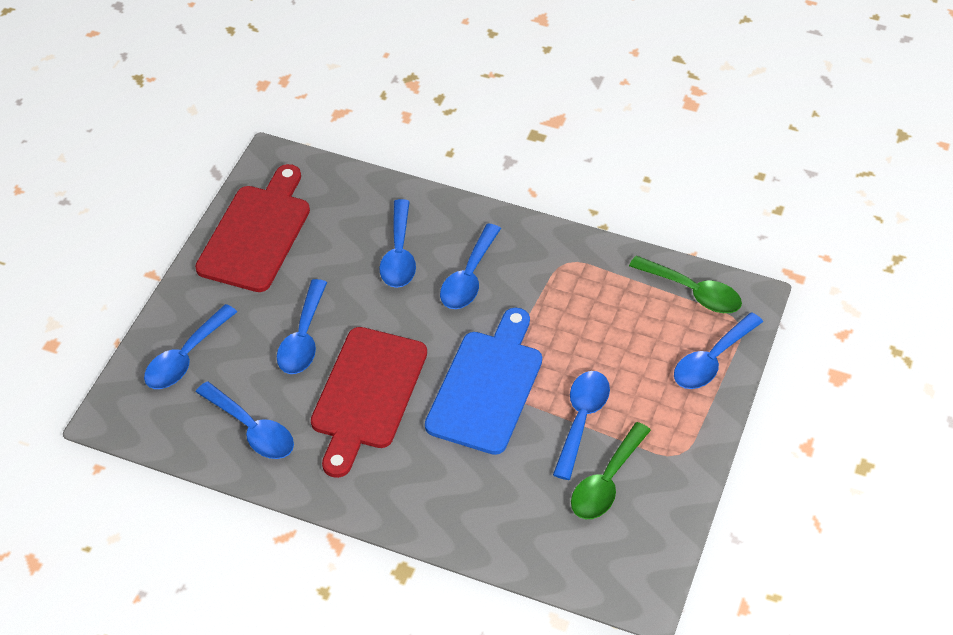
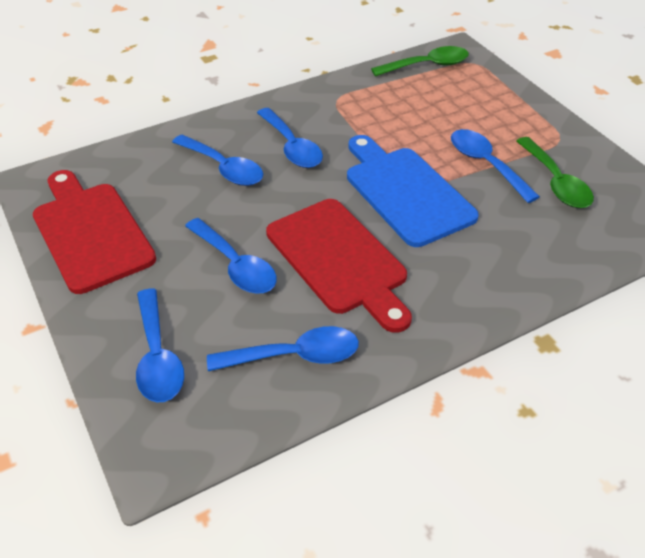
camera: 50 degrees left, 5 degrees down
(711, 360) = (493, 87): blue spoon -> none

